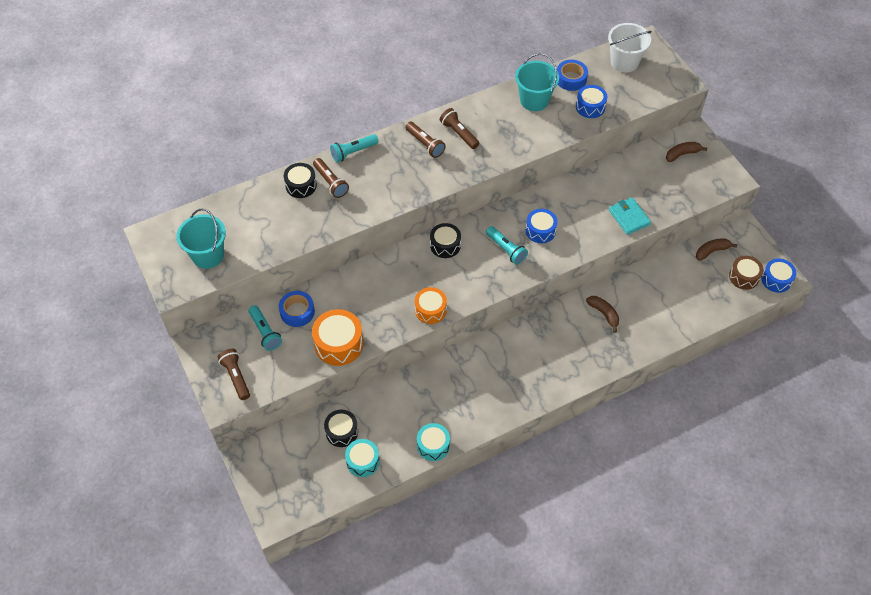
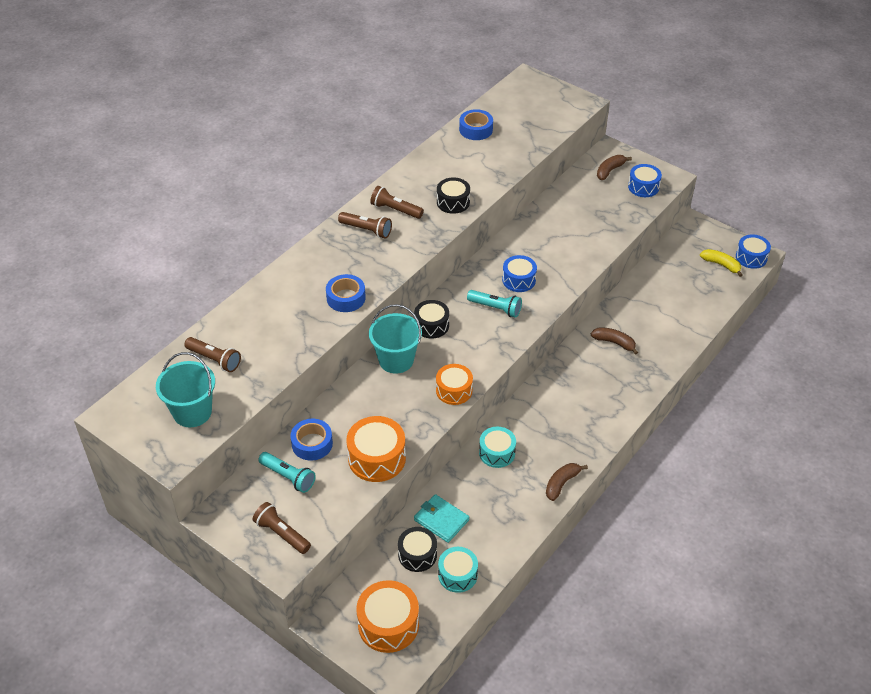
camera: 25 degrees left, 10 degrees down
(290, 478) = (388, 624): none -> orange drum
(301, 185) = (257, 310): black drum -> black drum (453, 202)
(331, 183) = (288, 297): brown flashlight -> brown flashlight (214, 360)
(353, 152) = (295, 261): turquoise flashlight -> none
(374, 200) = (346, 298): none -> blue tape
(433, 445) = (522, 529): turquoise drum -> turquoise drum (497, 453)
(534, 100) = (452, 158): turquoise bucket -> turquoise bucket (396, 360)
(590, 107) = (510, 147): blue drum -> blue drum (643, 187)
(624, 62) = (517, 100): white bucket -> none
(629, 217) = (596, 240): turquoise wallet -> turquoise wallet (441, 520)
(712, 251) = (679, 253): brown banana -> brown banana (561, 483)
(744, 277) = (721, 265): brown drum -> yellow banana

